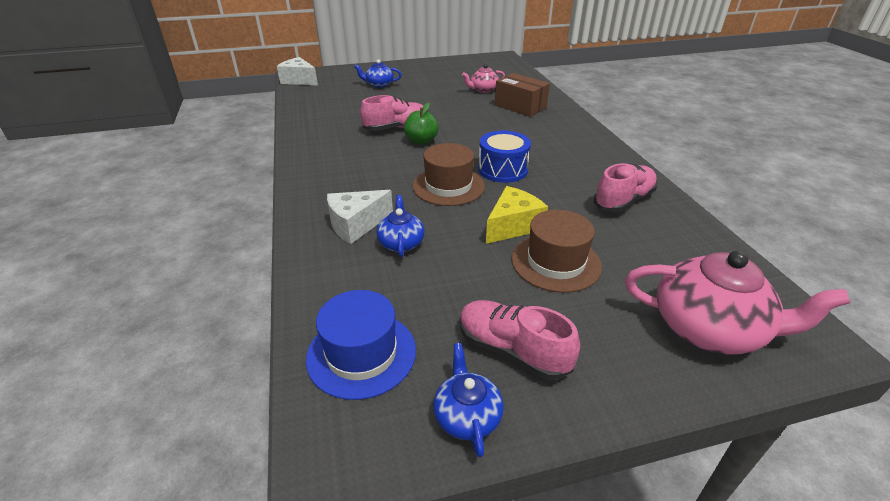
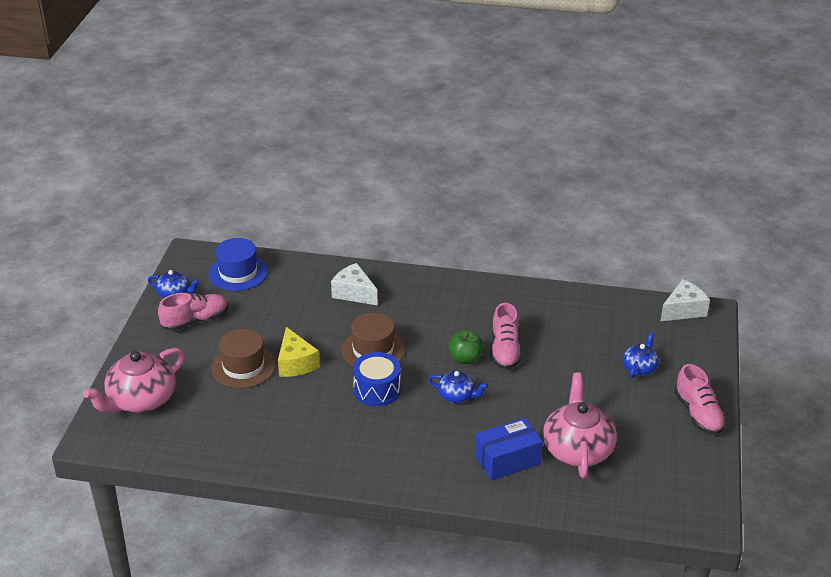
camera: 115 degrees right, 0 degrees up
(356, 225) = (354, 293): white cheese -> white cheese turned 45 degrees counterclockwise
(401, 243) = (318, 307): blue teapot -> blue teapot (457, 396)
(483, 90) = (577, 449): pink teapot -> pink teapot, size x1.89
(520, 106) = (507, 460): brown box -> blue box
(623, 200) = (279, 438): pink shoe -> pink shoe (698, 414)

